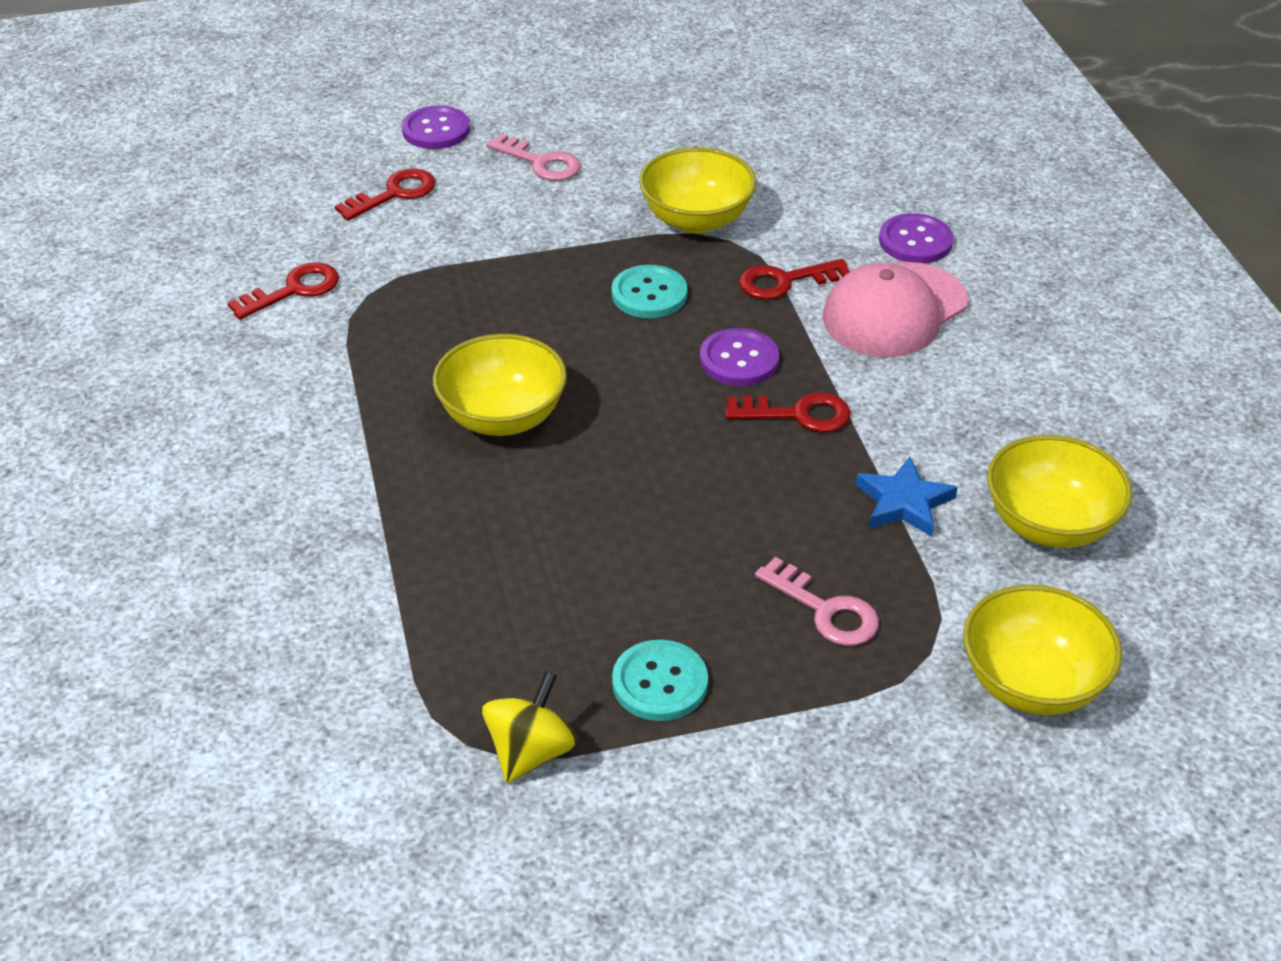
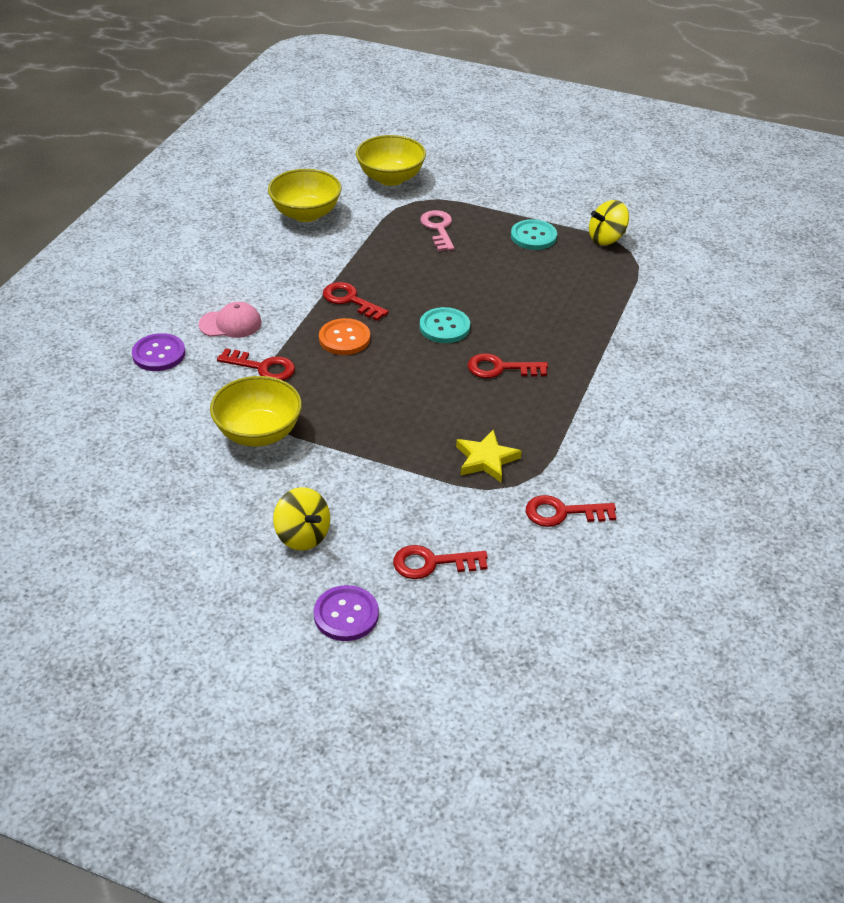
camera: 145 degrees left, 0 degrees up
(423, 304) = (486, 459): none -> yellow star
(502, 417) = (500, 368): yellow bowl -> red key
(541, 162) = (303, 535): pink key -> yellow spinning top
(649, 294) = (346, 398): turquoise button -> turquoise button (444, 327)
(739, 360) = (344, 338): purple button -> orange button
(894, 311) = (230, 324): pink cap -> pink cap, size x0.59
(904, 502) = (354, 247): blue star -> none

